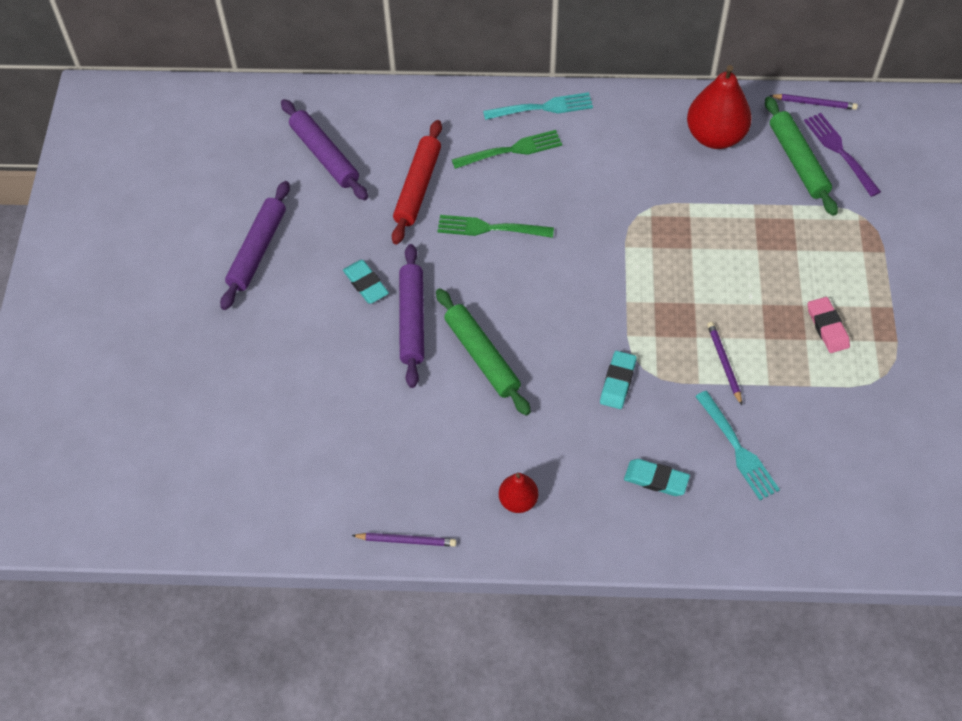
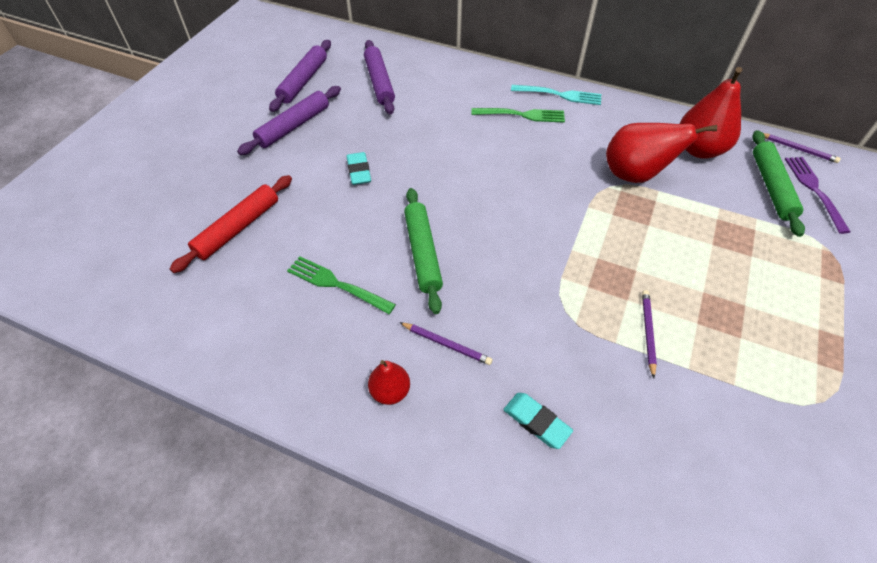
camera: 20 degrees right, 5 degrees down
(406, 540) = (267, 389): purple pencil -> purple pencil (446, 344)
(412, 320) = (380, 207): purple rolling pin -> purple rolling pin (303, 81)
(418, 187) = (436, 119): red rolling pin -> red rolling pin (238, 228)
(490, 228) = (479, 161): green fork -> green fork (337, 284)
(617, 382) = (535, 314): turquoise eraser -> none
(659, 191) = (635, 175): none -> red pear
(737, 448) = (635, 421): turquoise fork -> none
(827, 327) = (767, 333): pink eraser -> none

